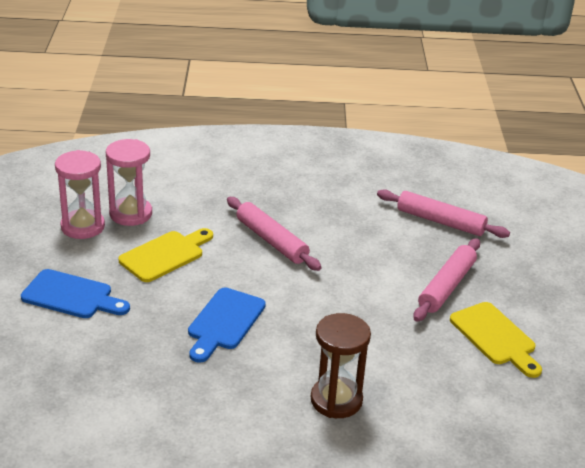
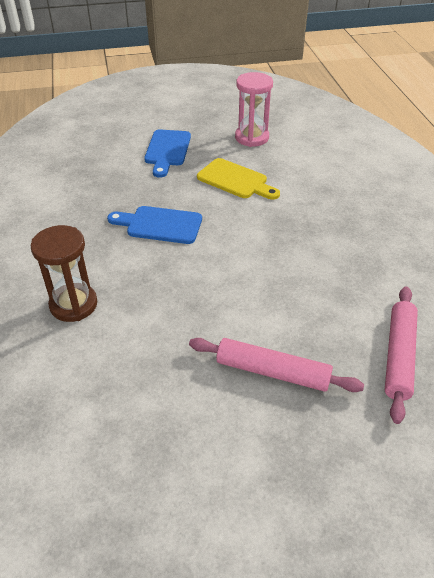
camera: 80 degrees right, 10 degrees up
(131, 214) = (281, 154): pink hourglass -> none
(271, 241) = (286, 233): pink rolling pin -> none
(495, 337) = (196, 425): yellow cutting board -> none

